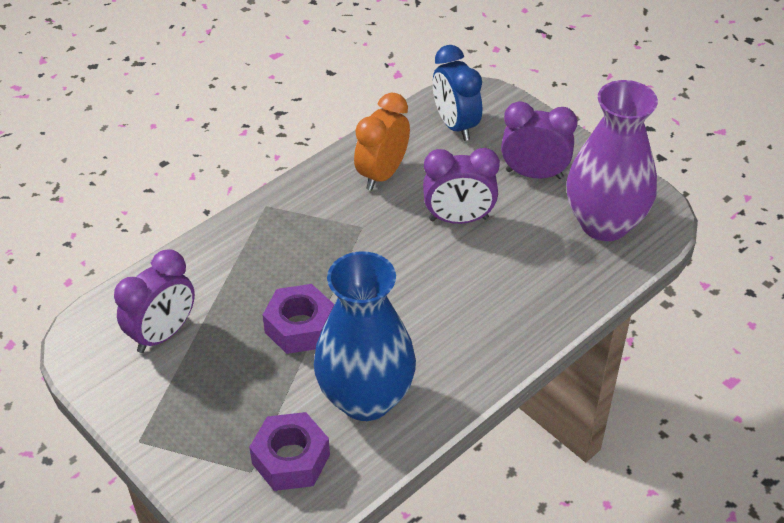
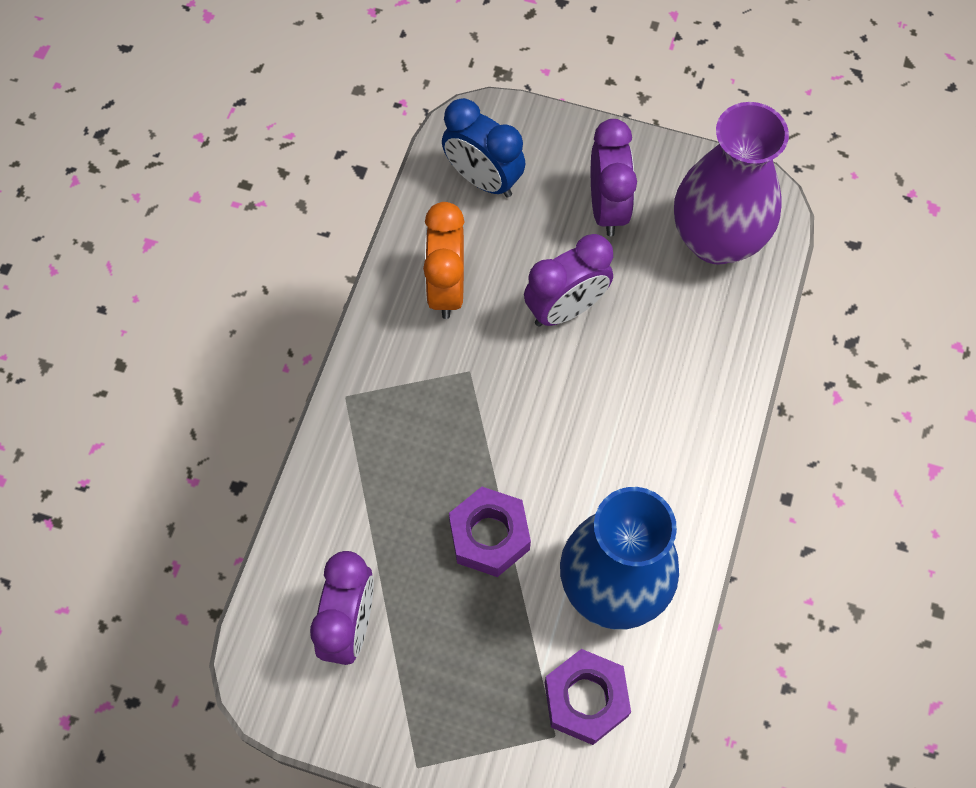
camera: 30 degrees left, 20 degrees up
(534, 174) = (607, 207): purple clock -> purple clock turned 105 degrees clockwise

